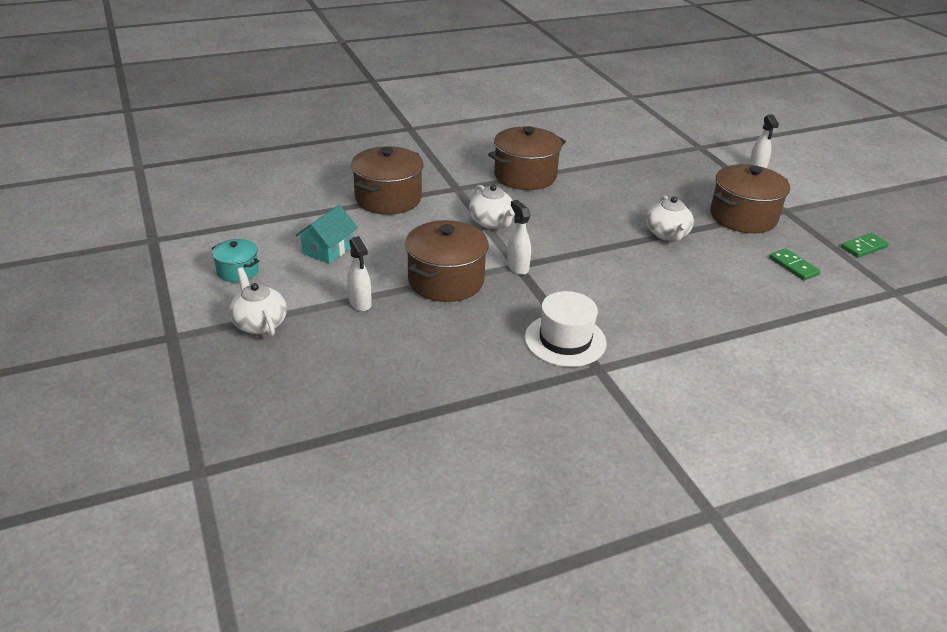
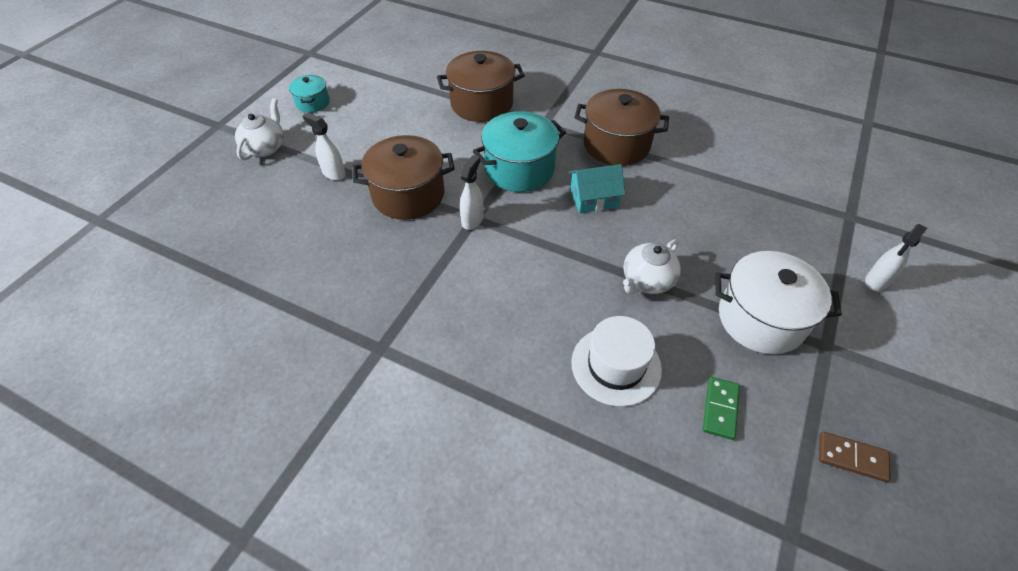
camera: 50 degrees right, 15 degrees up
(328, 249) = (382, 120): turquoise house -> turquoise house (594, 198)
(360, 303) = (333, 173): white spray bottle -> white spray bottle turned 105 degrees clockwise
(492, 222) = (519, 169): white teapot -> turquoise pot
(565, 340) = (400, 305): white hat -> white hat (616, 365)
(743, 217) = (761, 319): brown pot -> white pot
(863, 247) = (851, 458): green domino -> brown domino

